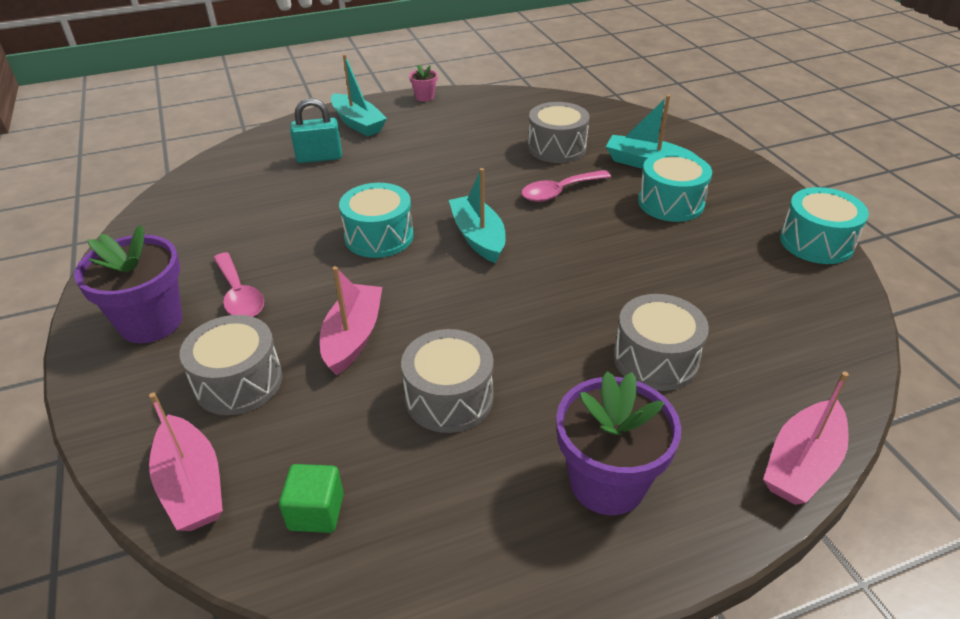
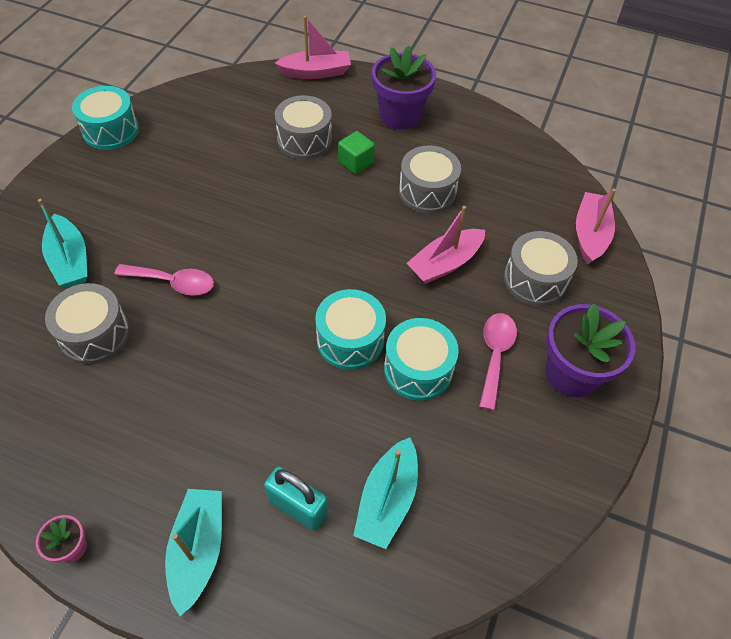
camera: 140 degrees left, 15 degrees up
(316, 512) = (536, 184): green cube -> green cube (356, 162)
(478, 237) = (285, 284): turquoise boat -> turquoise boat (387, 499)
(670, 203) = (125, 215): turquoise drum -> turquoise drum (418, 369)

